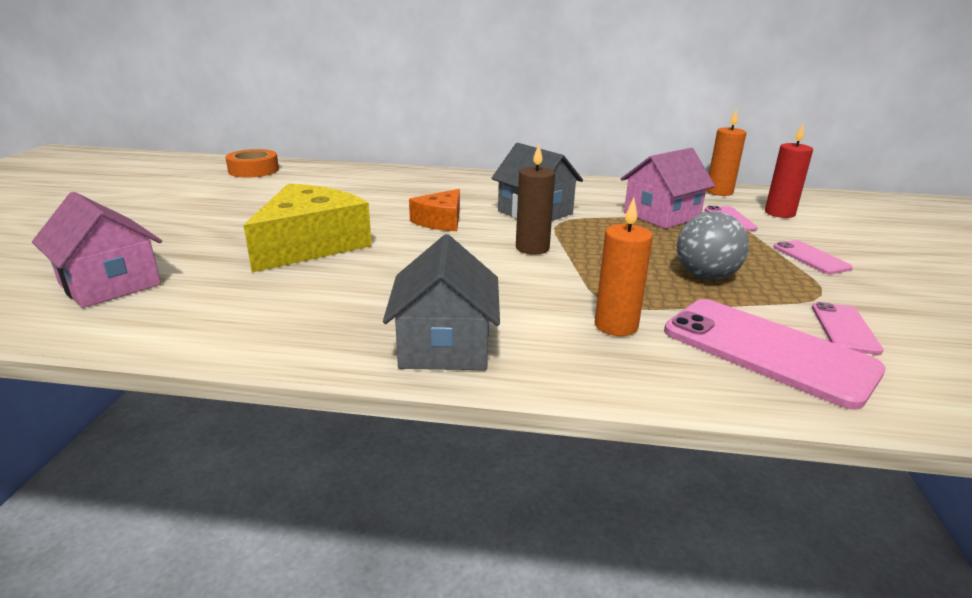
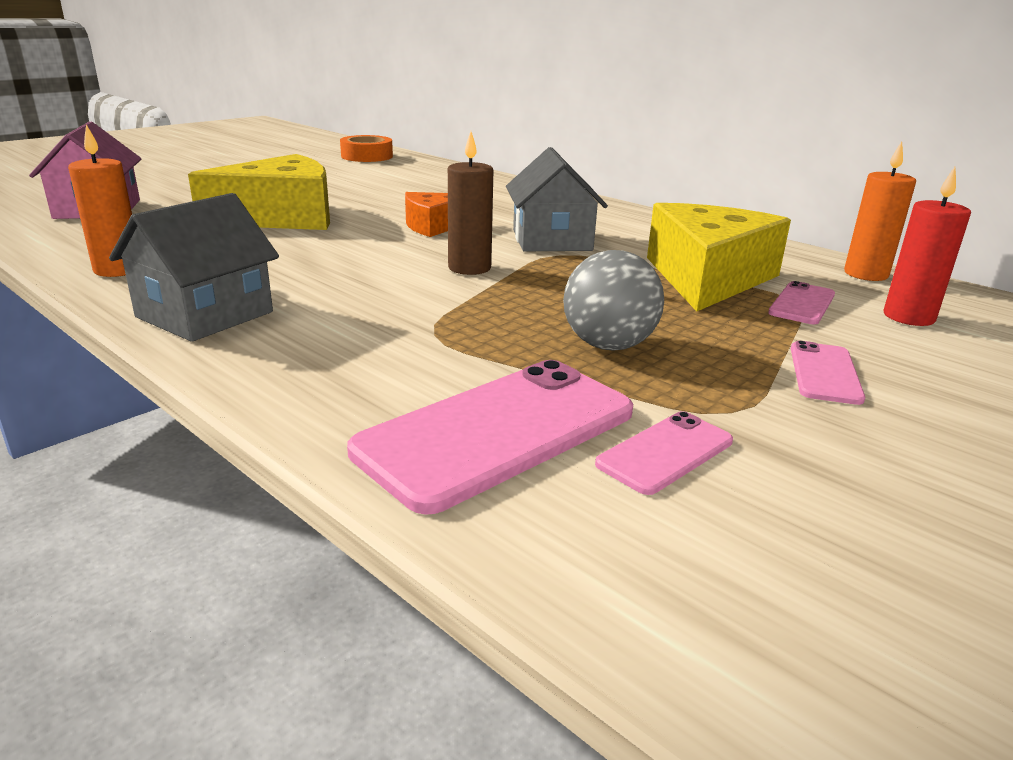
camera: 35 degrees right, 0 degrees up
(616, 326) = (387, 352): orange candle -> orange candle (118, 270)
(661, 215) = (707, 277): pink house -> yellow cheese
(767, 350) = (498, 431): pink phone -> pink phone turned 60 degrees clockwise

